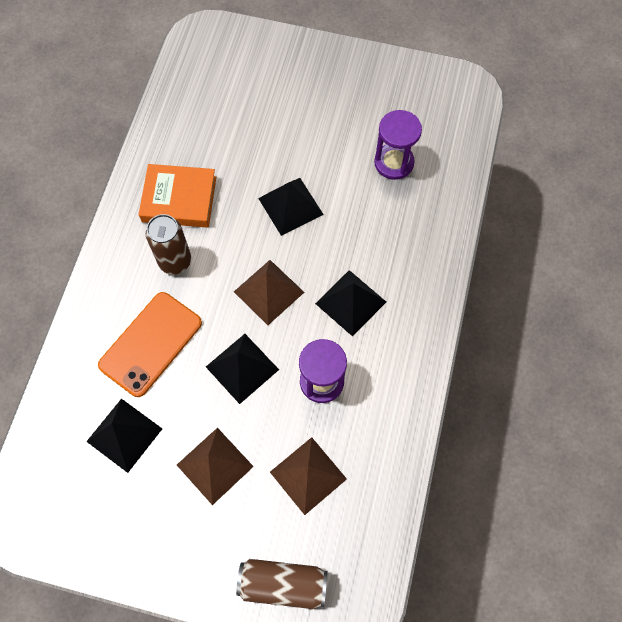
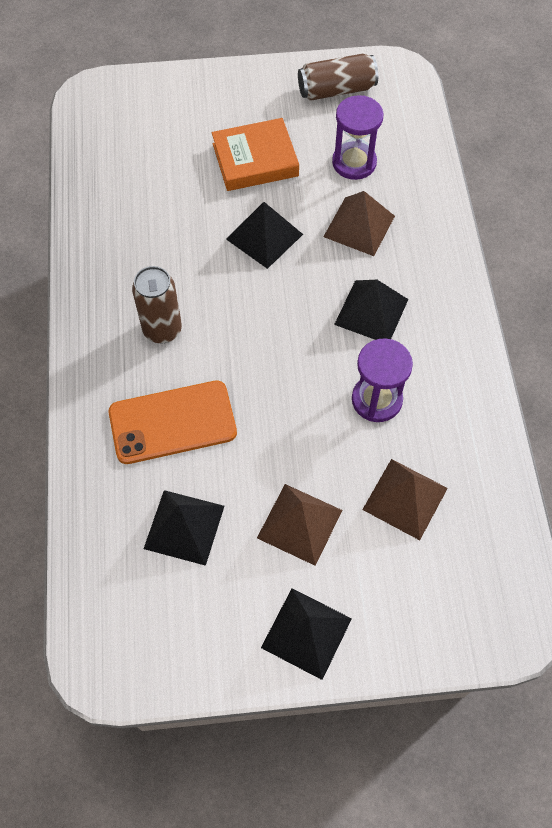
camera: 20 degrees left, 5 degrees down
(151, 344) = (172, 422): orange phone -> orange phone turned 60 degrees clockwise
(179, 199) = (139, 266): orange book -> orange book (255, 160)
(242, 368) = (285, 414): black pyramid -> black pyramid (306, 633)
(268, 291) = (279, 328): brown pyramid -> brown pyramid (359, 226)
(283, 584) = (428, 619): brown can -> brown can (336, 90)

